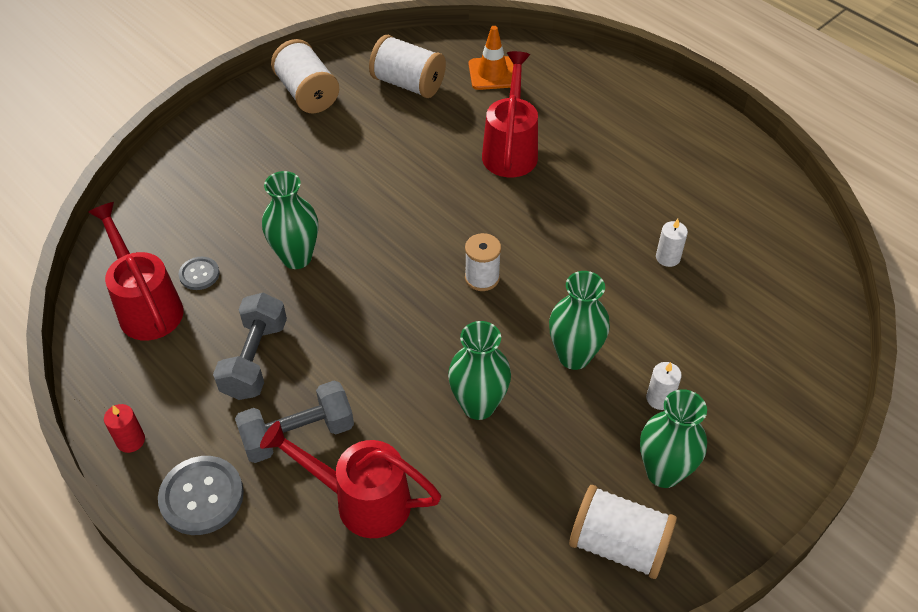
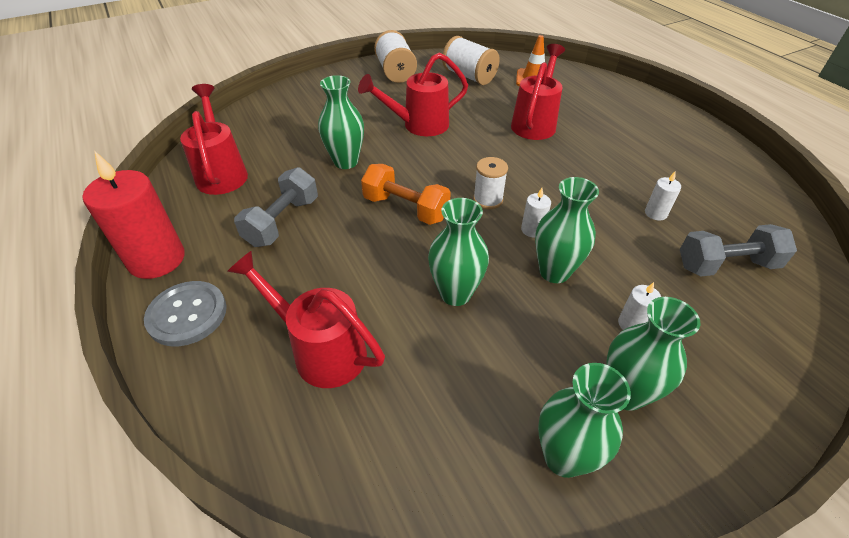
camera: 15 degrees right, 5 degrees down
(131, 440) = (157, 259): red candle -> red candle, size x2.23
(199, 274) = (269, 160): grey button -> none
(298, 434) = (290, 283): grey dumbbell -> grey dumbbell (726, 265)
(368, 182) = (419, 125): none -> red watering can
(392, 310) = (406, 208): none -> orange dumbbell
(540, 308) = (532, 230): none -> white candle
(618, 544) = (564, 457): white spool -> green vase

